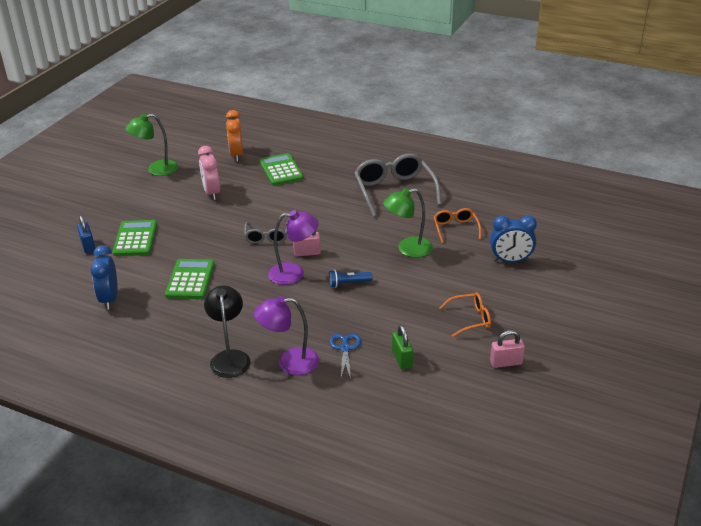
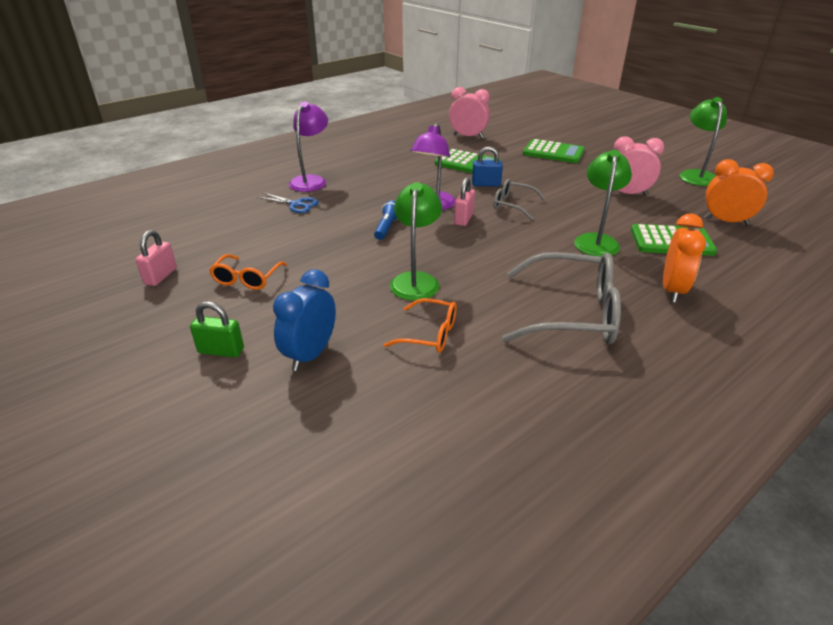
camera: 115 degrees right, 0 degrees up
(88, 246) = (554, 137): blue padlock -> blue padlock (486, 184)
(109, 299) = (468, 136): blue clock -> pink clock
(230, 357) = (346, 162): black lamp -> none
(300, 195) = (596, 240): none -> green lamp
(343, 166) = (672, 290): none -> orange clock
(402, 359) = (247, 225): green padlock -> green padlock (221, 351)

